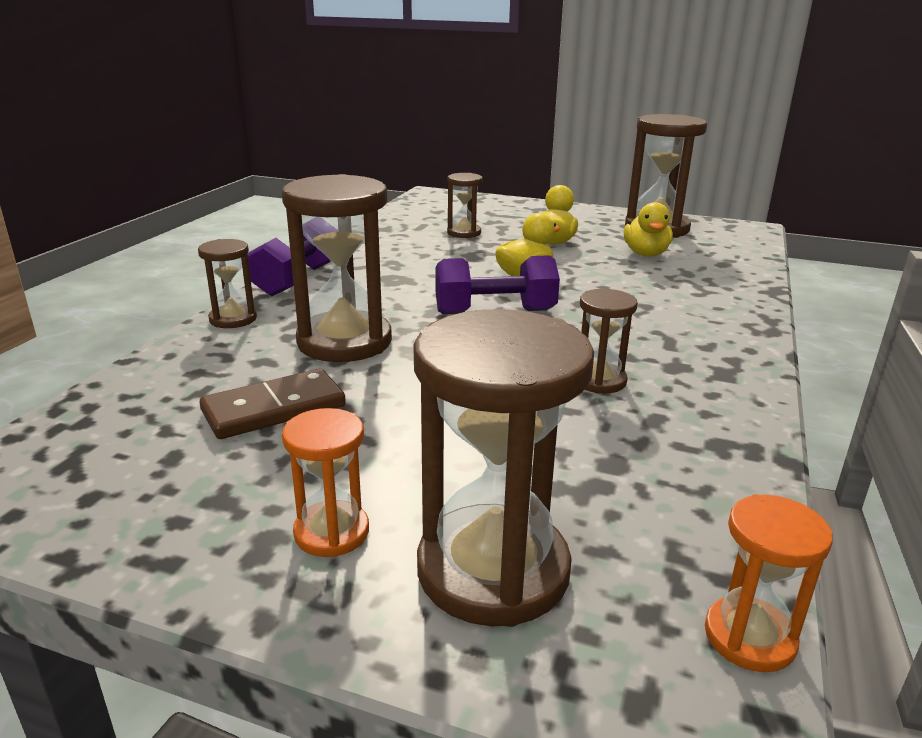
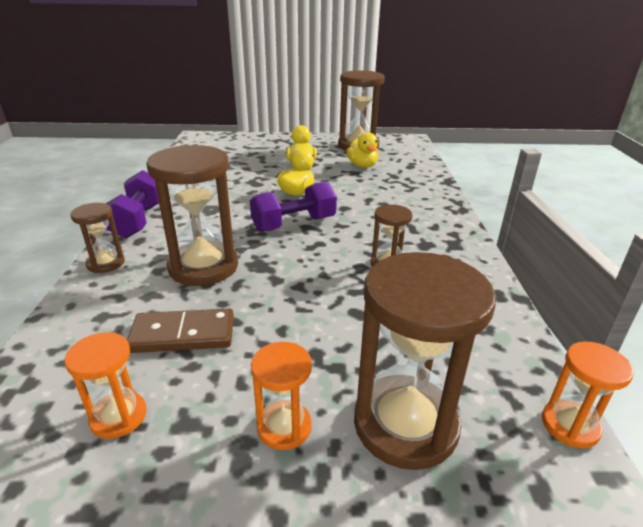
camera: 20 degrees left, 5 degrees up
(152, 475) = (118, 416): none -> orange hourglass
(274, 409) = (183, 334): brown domino -> brown domino turned 45 degrees clockwise
(464, 233) = (238, 165): brown hourglass -> none

